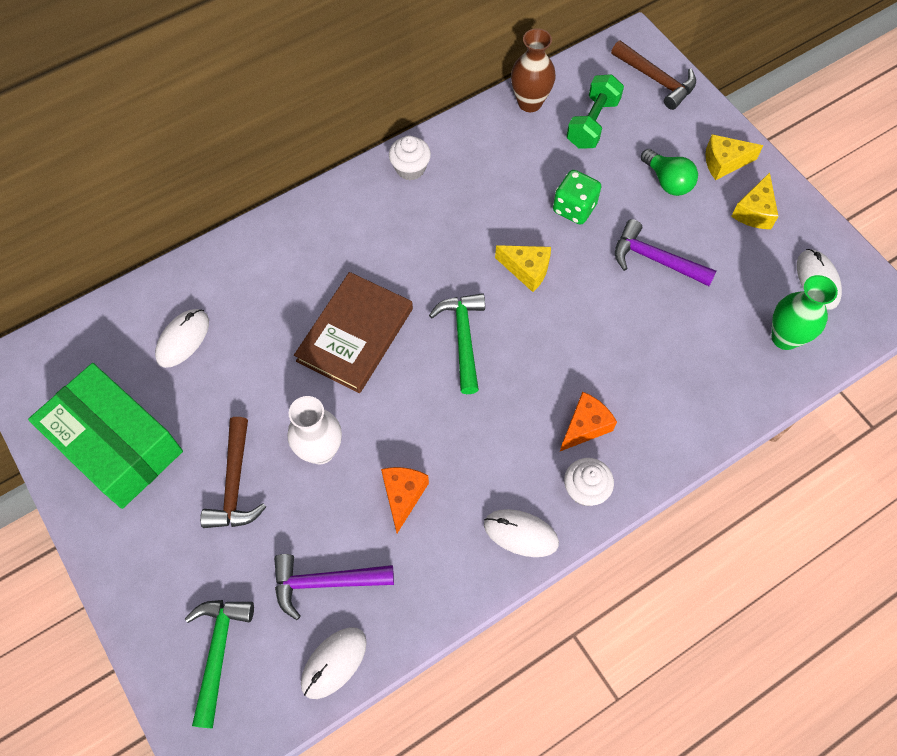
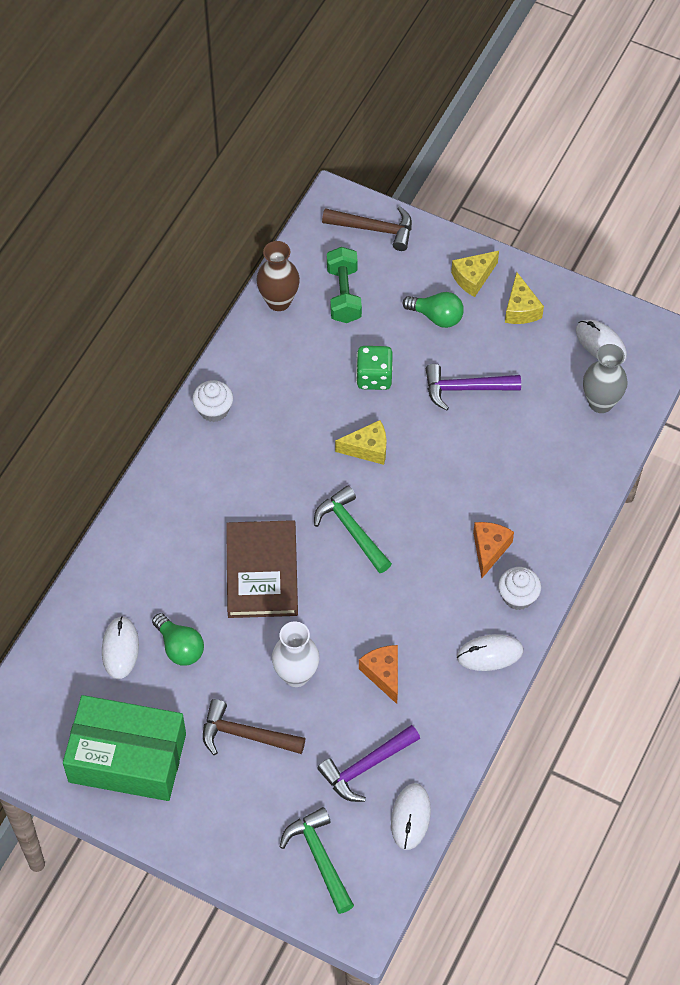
camera: 30 degrees left, 5 degrees down
(234, 366) = (179, 647): none -> green light bulb
(235, 484) = (245, 735): brown hammer -> brown hammer turned 135 degrees clockwise
(785, 338) = (600, 403): green vase -> grey vase

